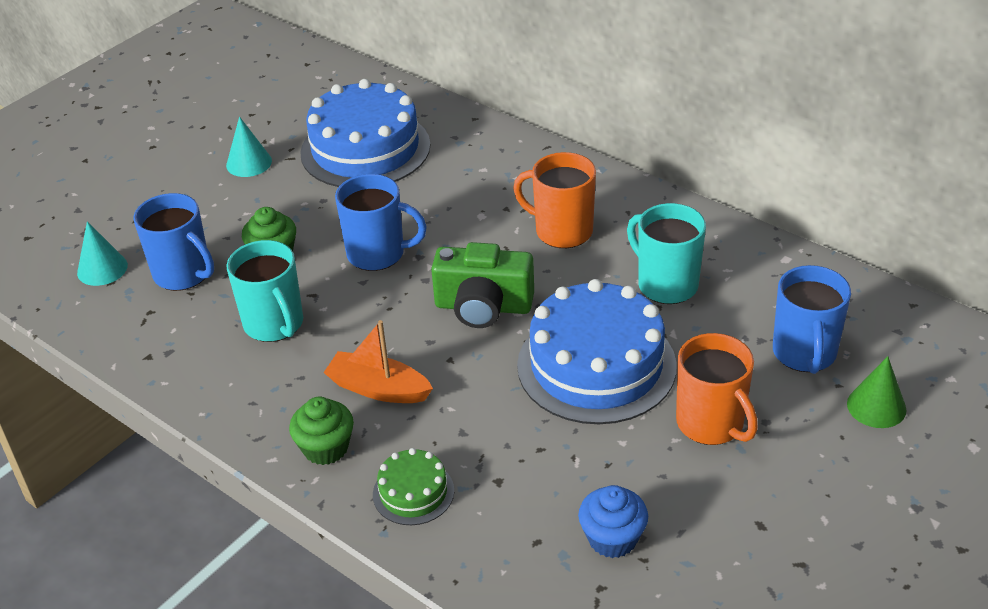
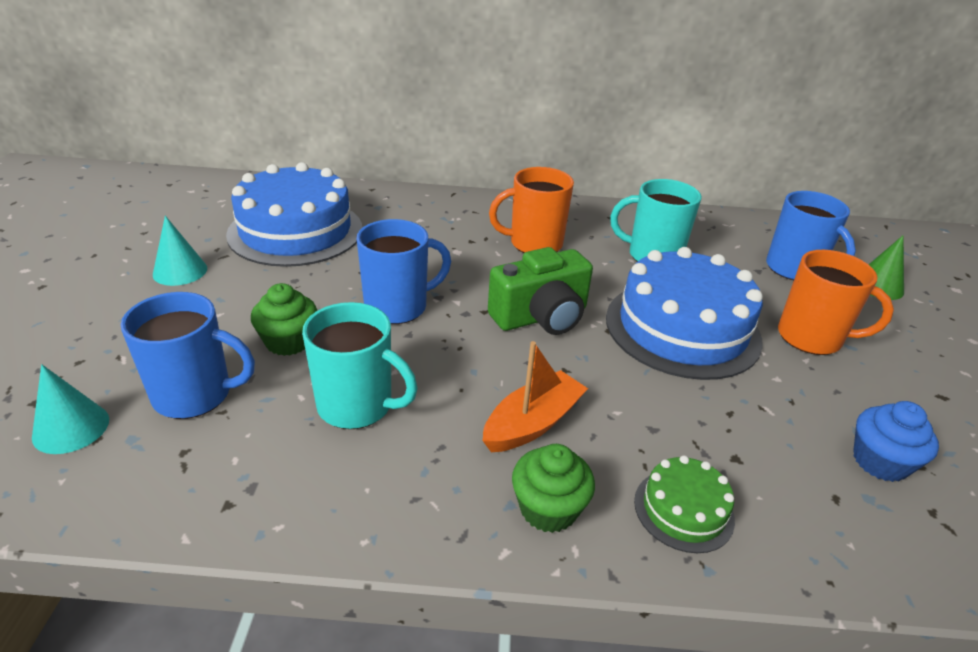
camera: 40 degrees left, 5 degrees down
(378, 389) = (532, 423): orange boat -> orange boat turned 150 degrees clockwise

